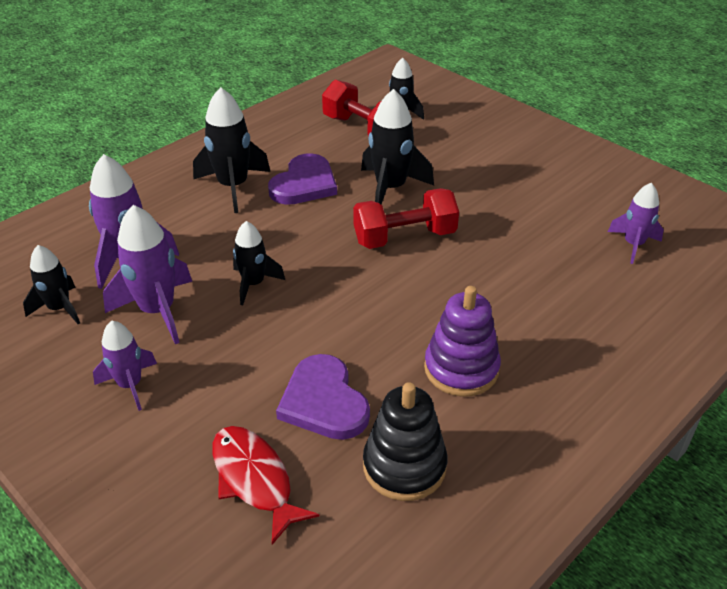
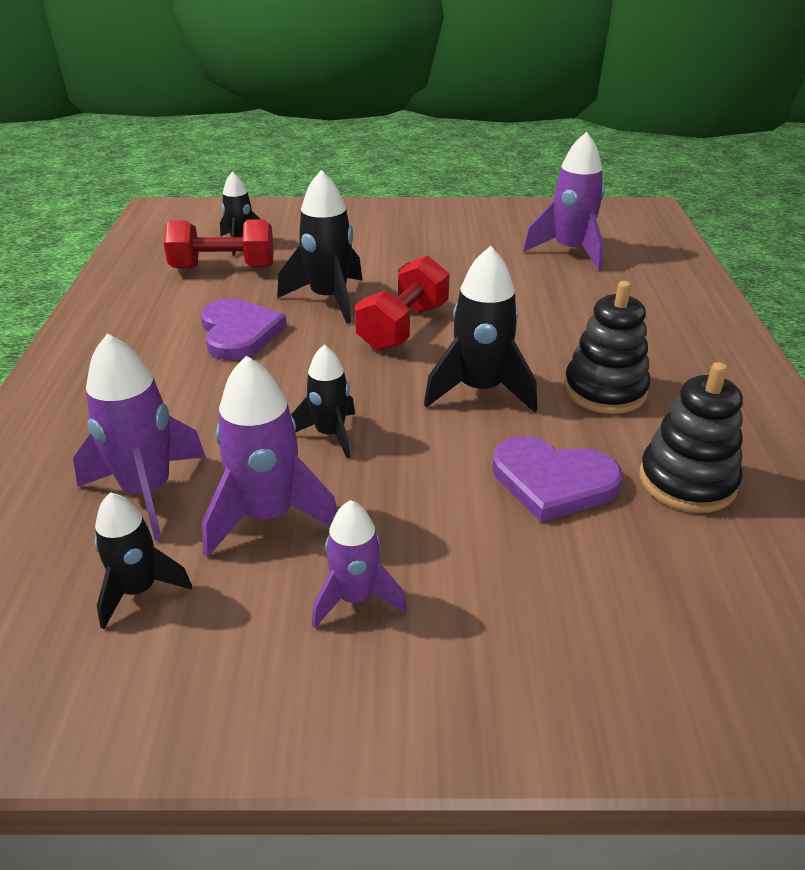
camera: 45 degrees left, 5 degrees down
(233, 187) = (164, 369): black rocket -> black rocket (480, 390)
(254, 479) = (607, 580): red fish -> none
(461, 369) = (605, 390): purple stacking toy -> black stacking toy
(633, 245) = (570, 251): purple rocket -> purple rocket, size x1.59

